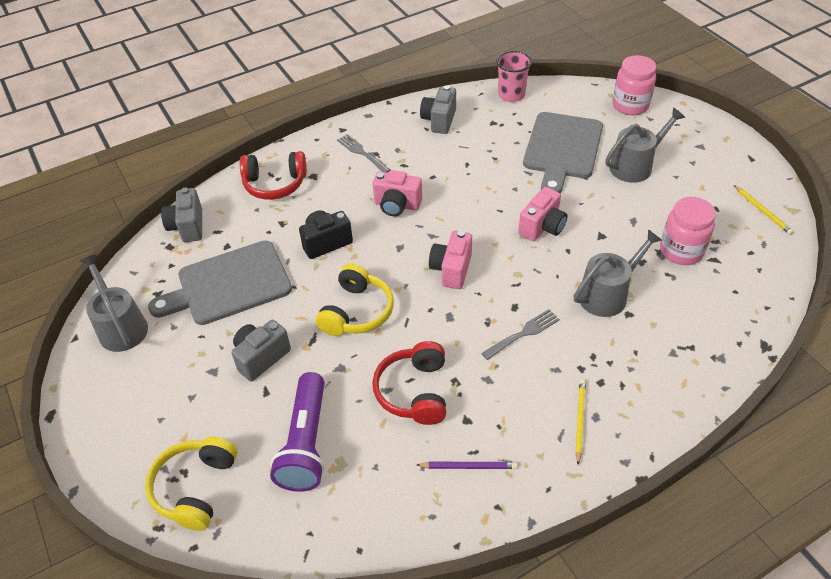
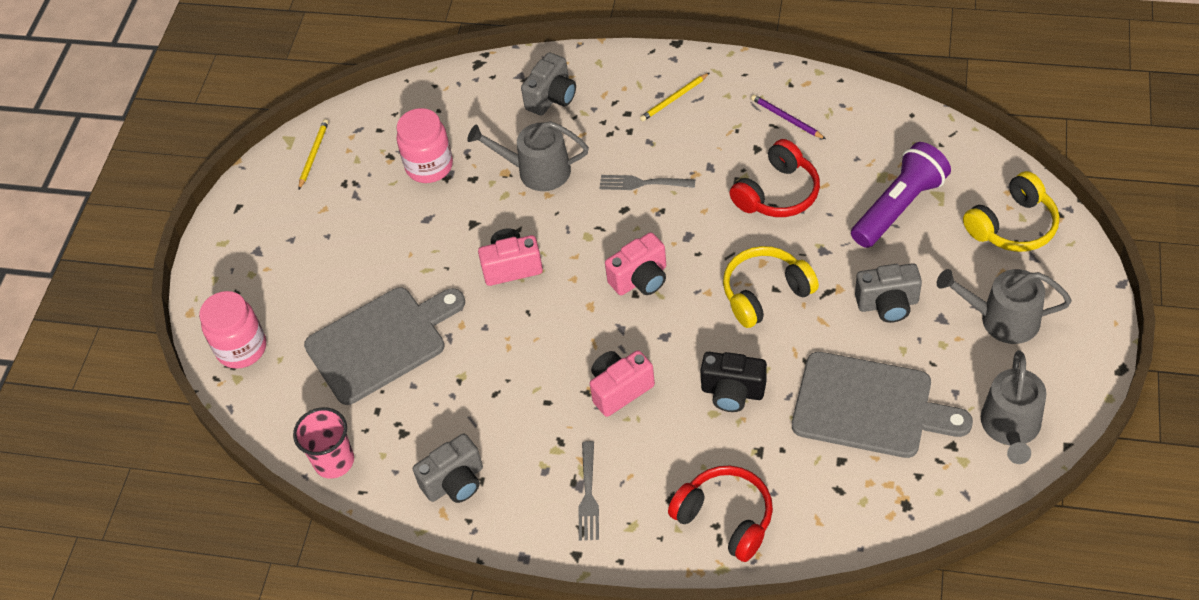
camera: 135 degrees left, 5 degrees up
(187, 226) = (869, 521): grey camera -> grey camera (552, 98)
(397, 205) = (620, 389): pink camera -> pink camera turned 90 degrees counterclockwise
(635, 166) = (344, 272): grey watering can -> grey watering can (1002, 319)

